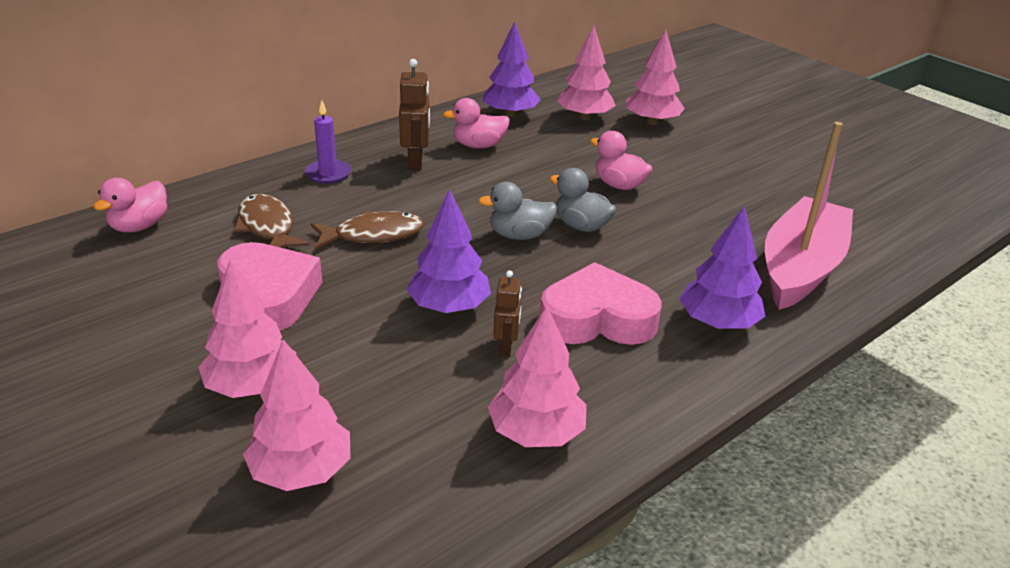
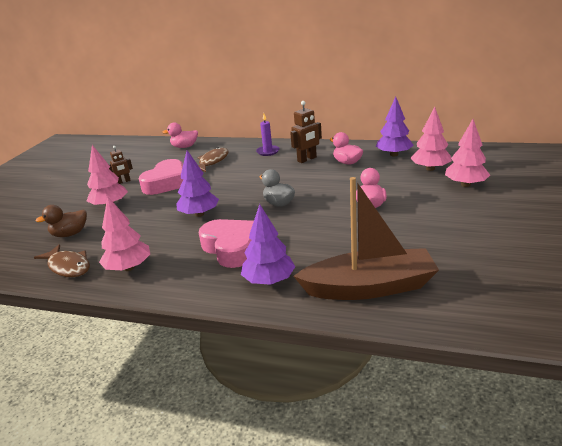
camera: 60 degrees right, 5 degrees down
(301, 471) = (70, 234): pink tree -> brown duck
(373, 235) = (234, 179): brown fish -> brown fish (68, 266)
(506, 347) = (183, 237): brown robot -> brown robot (124, 181)
(581, 226) = (311, 212): grey duck -> none
(800, 268) = (369, 287): pink boat -> brown boat

